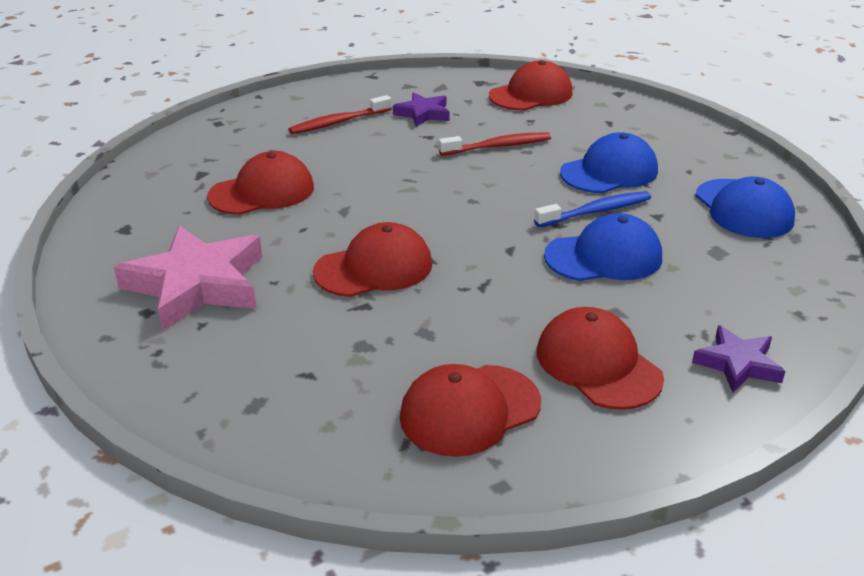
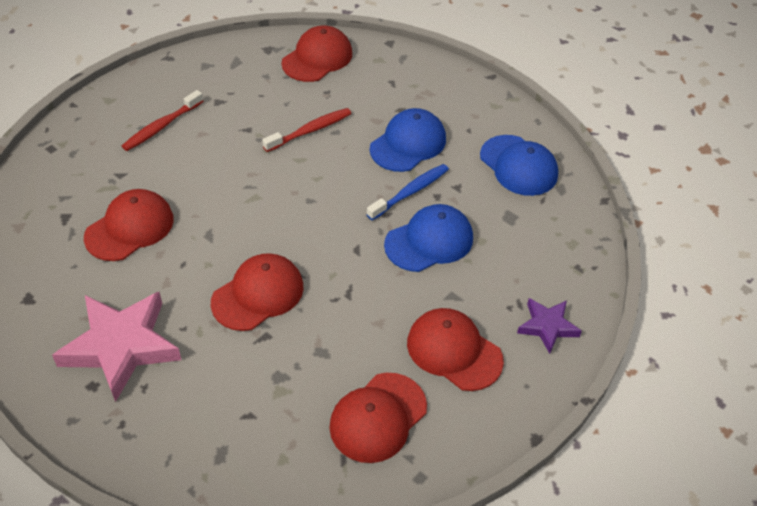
camera: 20 degrees left, 15 degrees up
(423, 114) = (232, 101): purple star -> none

